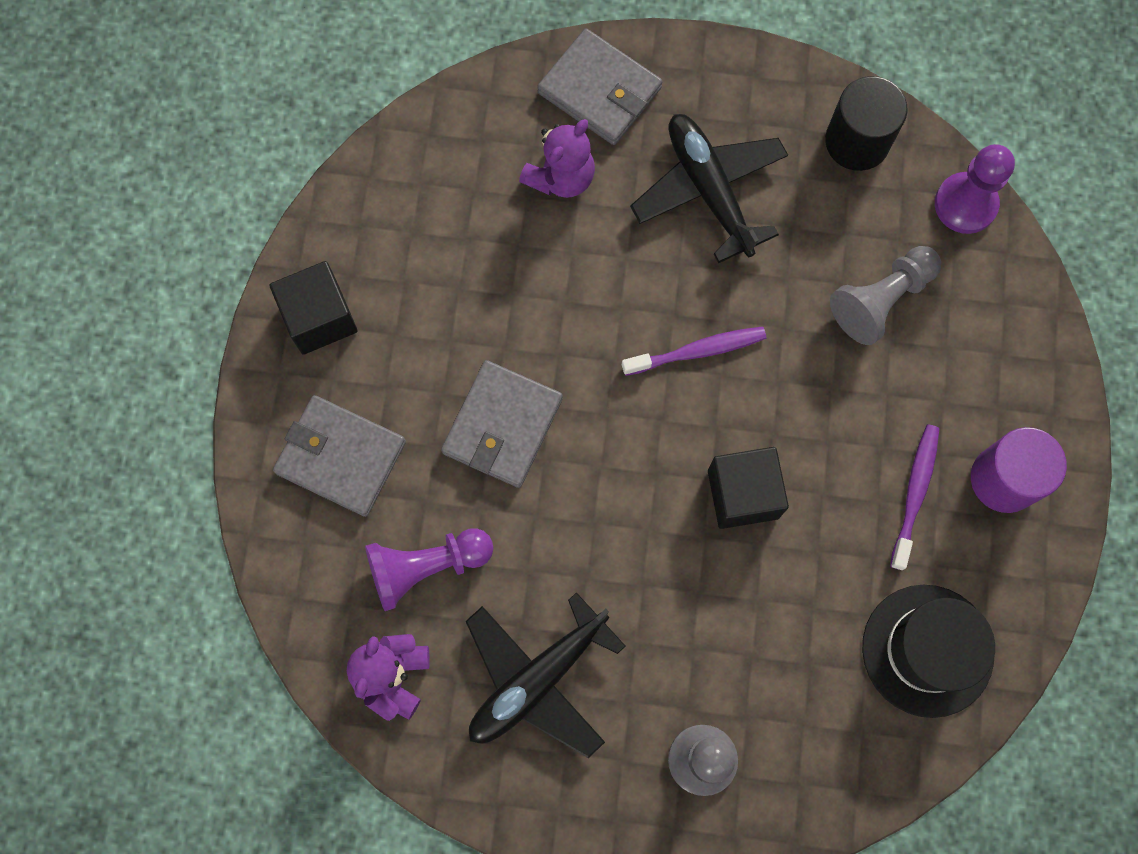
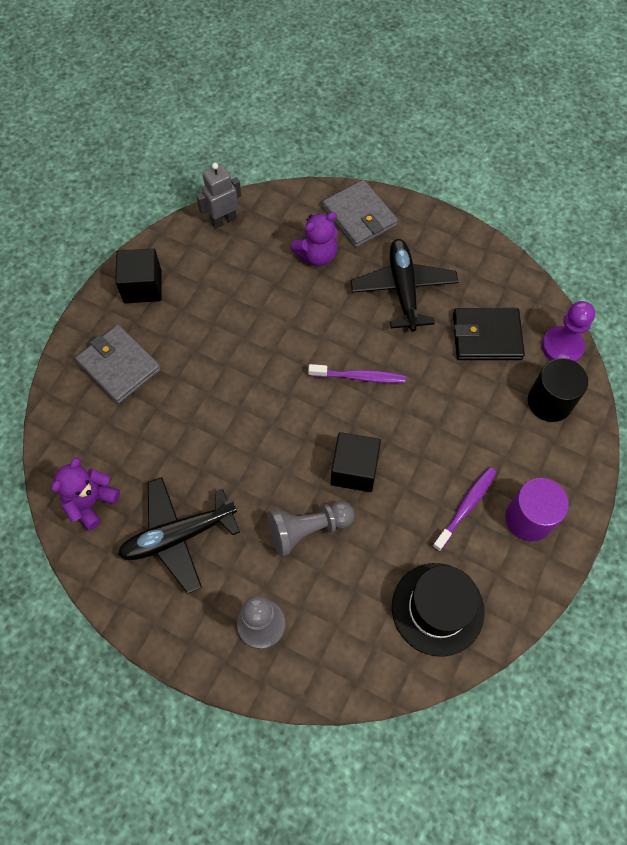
camera: 20 degrees right, 10 degrees down
(396, 165) = (223, 220): none -> grey robot
(426, 567) = (140, 445): purple pawn -> none
(503, 426) = (222, 380): grey wallet -> none
(855, 225) = (486, 336): none -> black wallet
(857, 141) = (506, 290): black cylinder -> black cylinder (549, 402)
(881, 300) = (487, 385): grey pawn -> grey pawn (307, 529)

